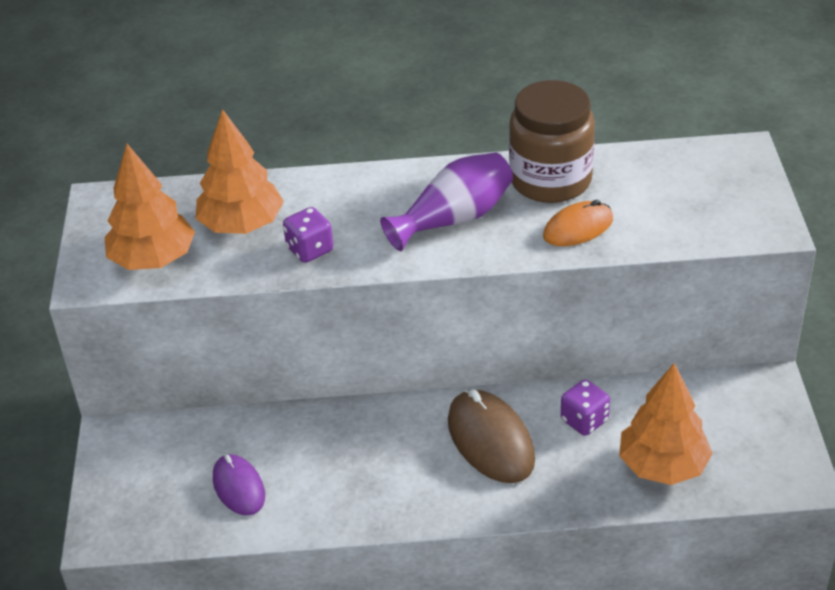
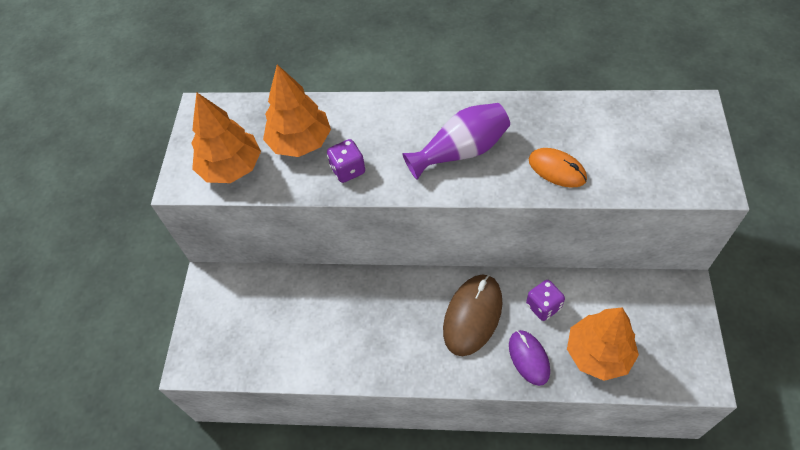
camera: 10 degrees right, 15 degrees up
(239, 487) = (289, 335): purple mouse -> purple mouse (529, 358)
(490, 440) = (472, 316): brown mouse -> brown mouse turned 45 degrees clockwise
(550, 180) = (539, 122): brown jar -> none
(578, 228) = (557, 169): orange mouse -> orange mouse turned 60 degrees clockwise

